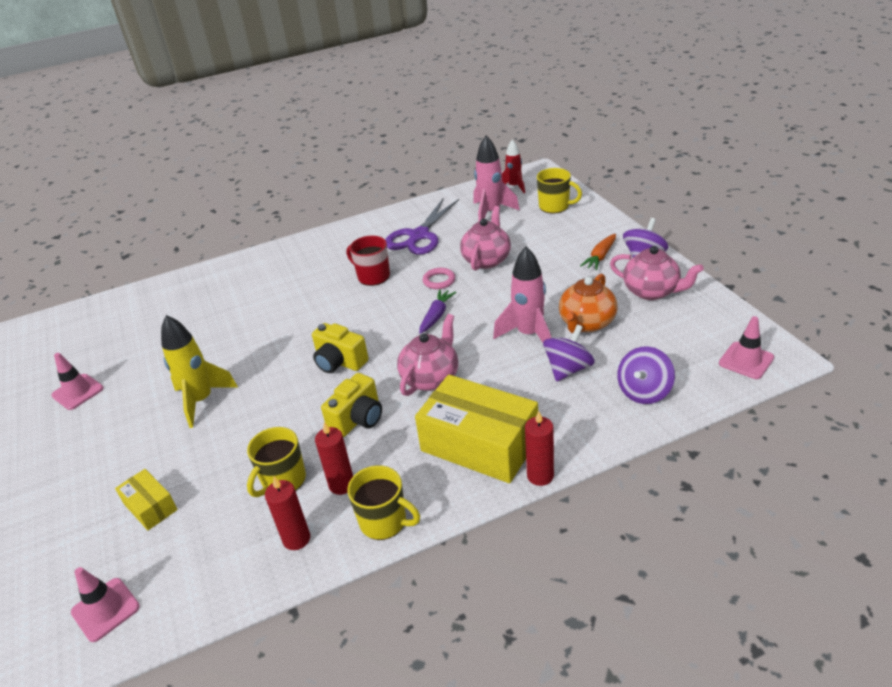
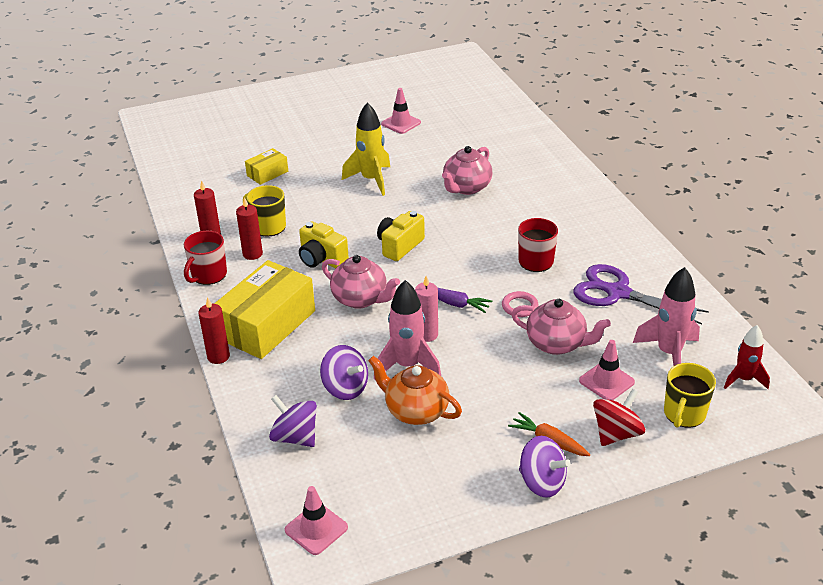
camera: 90 degrees right, 0 degrees up
(105, 609) = (191, 170): pink traffic cone -> pink traffic cone (606, 381)
(384, 522) = (208, 275): yellow mug -> red mug
(483, 328) = (427, 335): none -> pink candle
(582, 230) = (616, 433): none -> red spinning top
(652, 291) = (464, 475): pink teapot -> pink teapot (466, 187)

